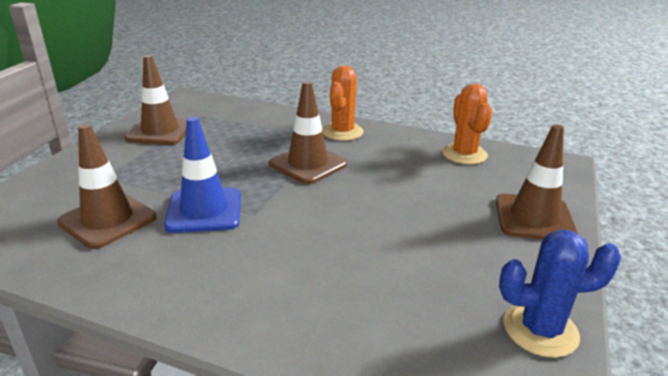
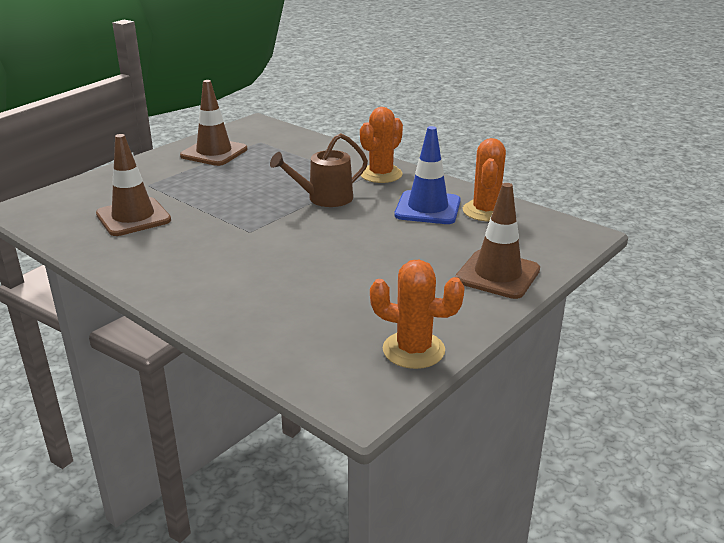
camera: 20 degrees right, 0 degrees up
(204, 210) = (210, 222): blue traffic cone -> blue traffic cone (427, 208)
(308, 164) = (325, 198): brown traffic cone -> brown watering can
(540, 330) = (413, 350): blue cactus -> orange cactus

